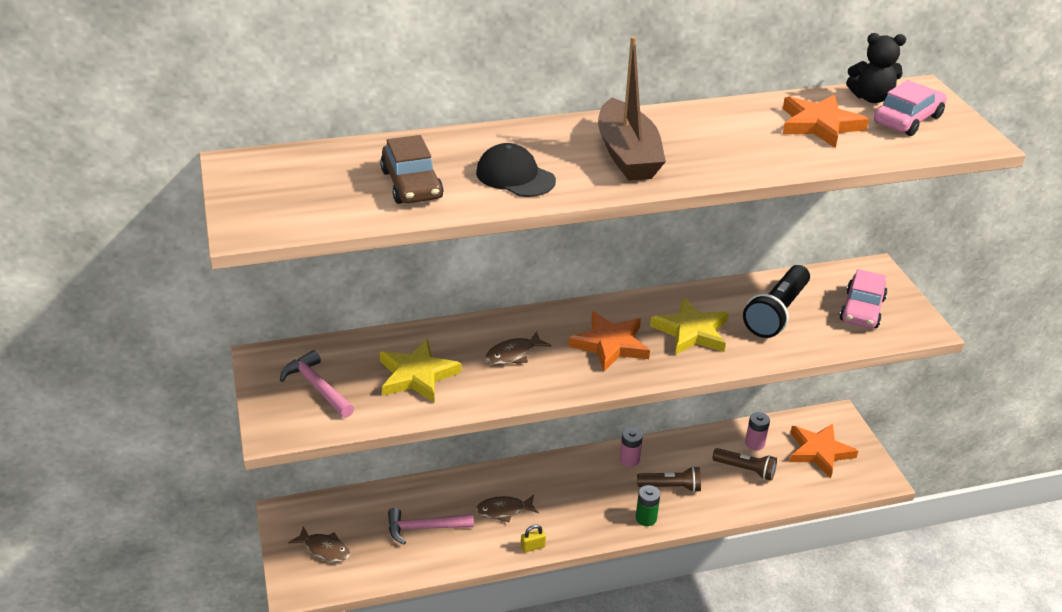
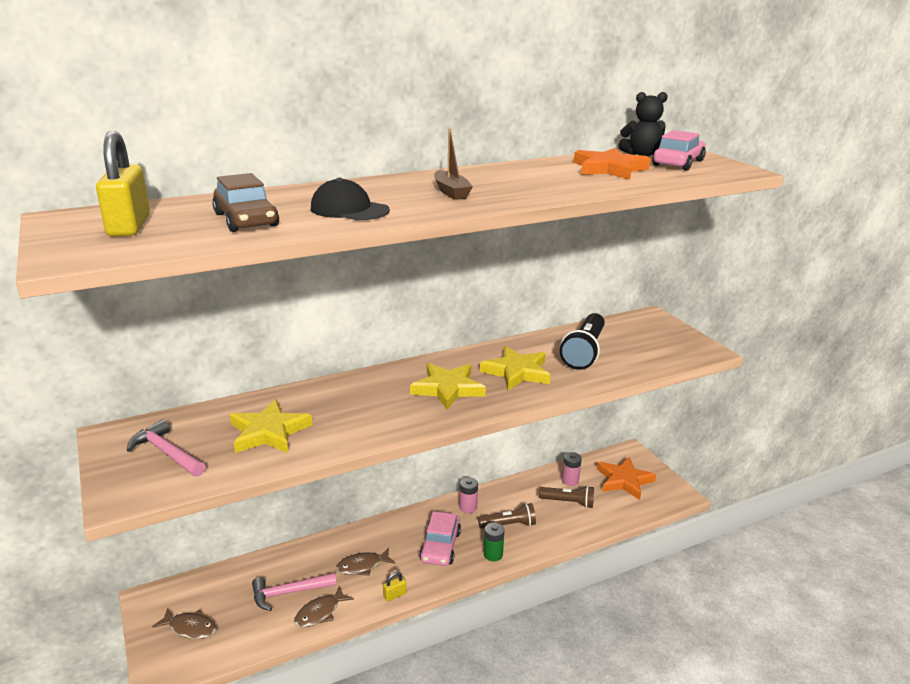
camera: 10 degrees left, 10 degrees down
(301, 184) = (129, 226): none -> yellow padlock
(513, 354) = (360, 405): brown fish -> brown fish (320, 613)
(610, 344) = (447, 389): orange star -> yellow star
(627, 155) = (451, 192): brown boat -> brown boat, size x0.55
(862, 309) = (652, 343): pink car -> pink car (440, 546)

